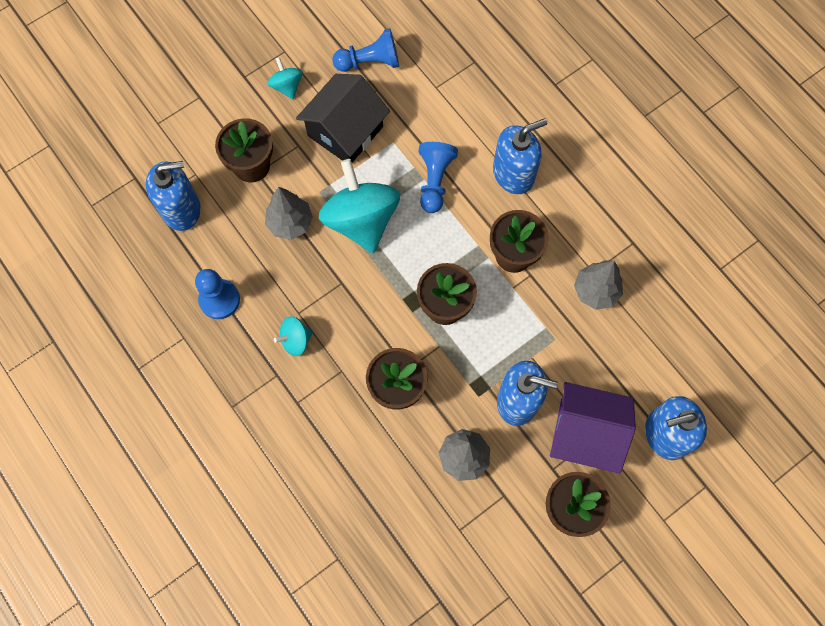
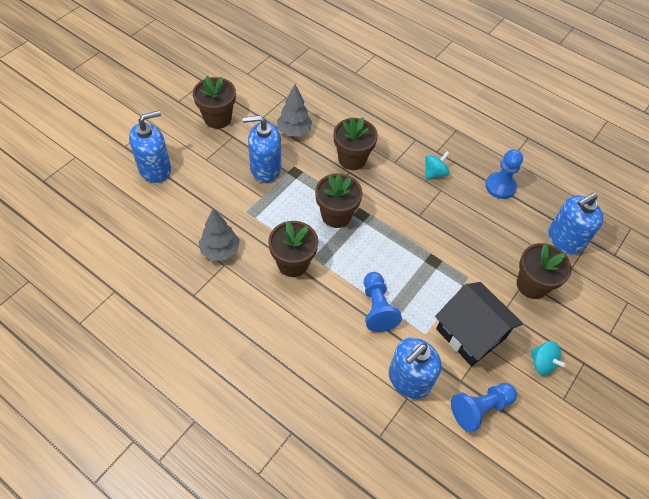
camera: 160 degrees right, 15 degrees down
(290, 223) = (478, 248): grey tree -> none
(345, 131) = (471, 333): black house -> black house turned 60 degrees counterclockwise
(361, 220) = (424, 262): turquoise spinning top -> none
(513, 174) = (310, 330): blue soap dispenser -> blue soap dispenser (409, 379)
(585, 433) = (213, 159): purple house -> none

